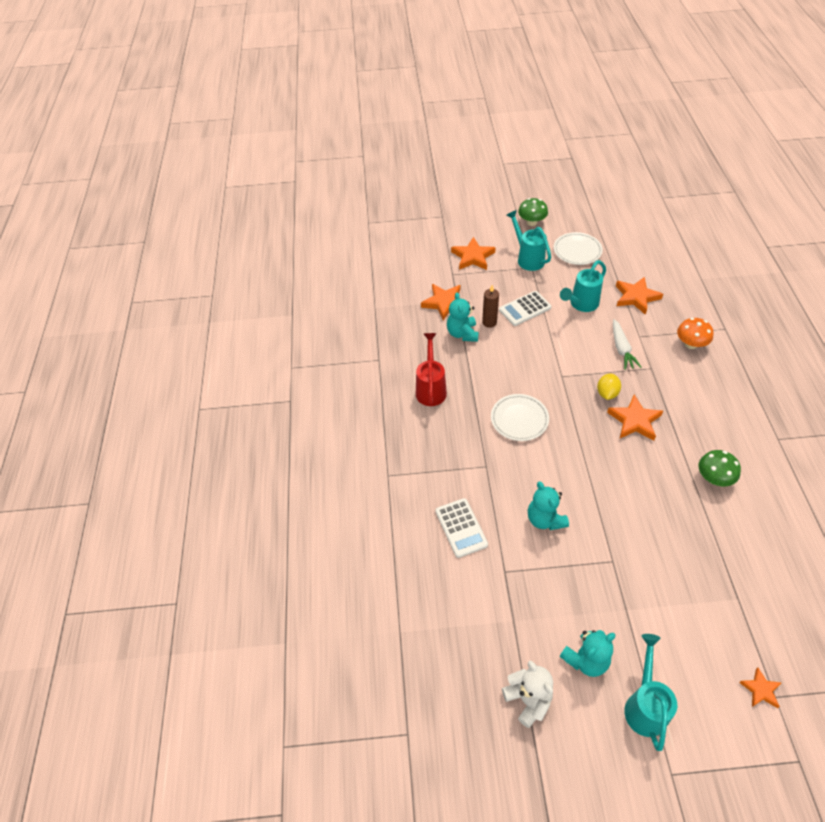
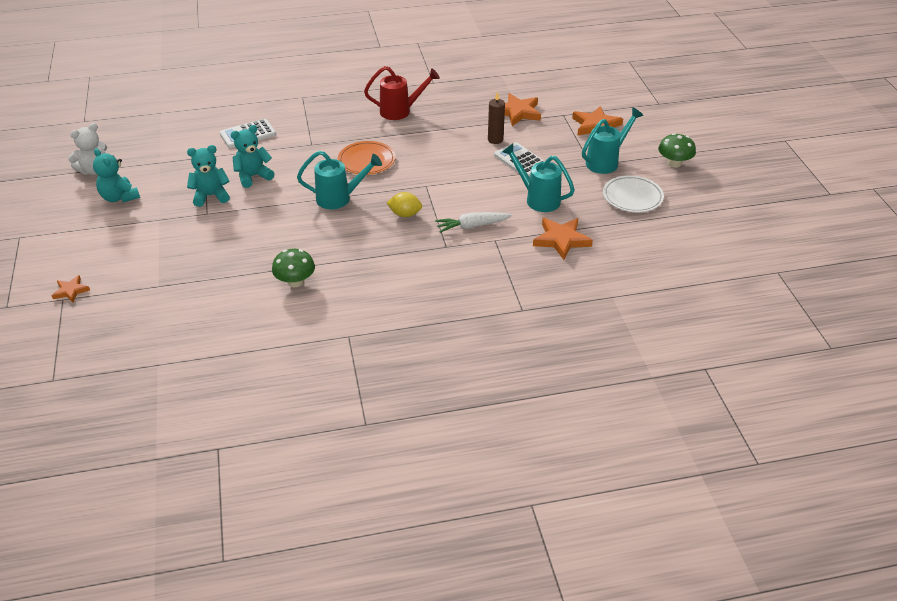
camera: 80 degrees right, 10 degrees down
(462, 333) = (475, 125): turquoise teddy bear -> turquoise teddy bear (211, 196)
(519, 419) = (366, 161): white plate -> orange plate
(634, 421) = (369, 232): orange star -> none
(644, 705) = (75, 226): turquoise watering can -> turquoise watering can (340, 198)
(690, 344) = (489, 279): orange mushroom -> none

